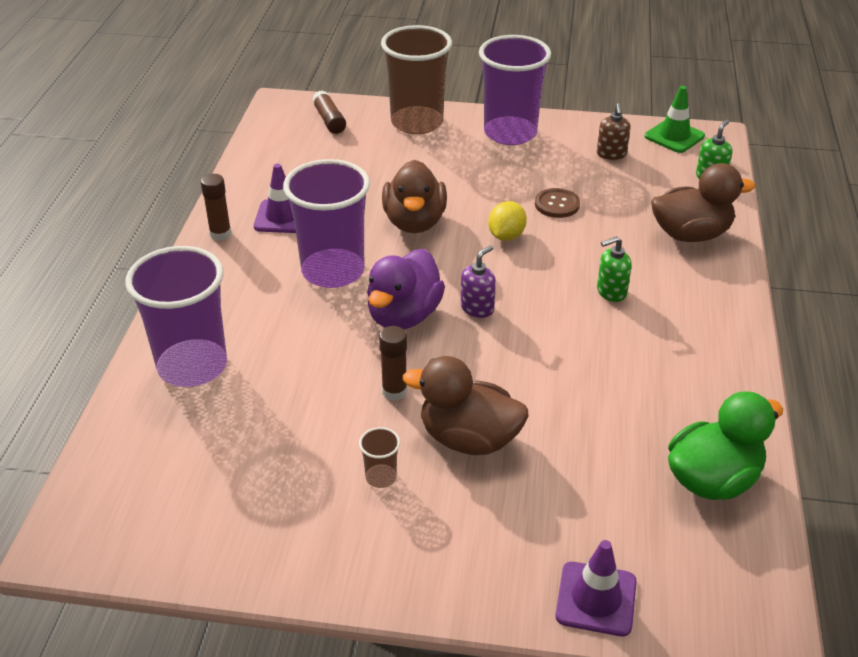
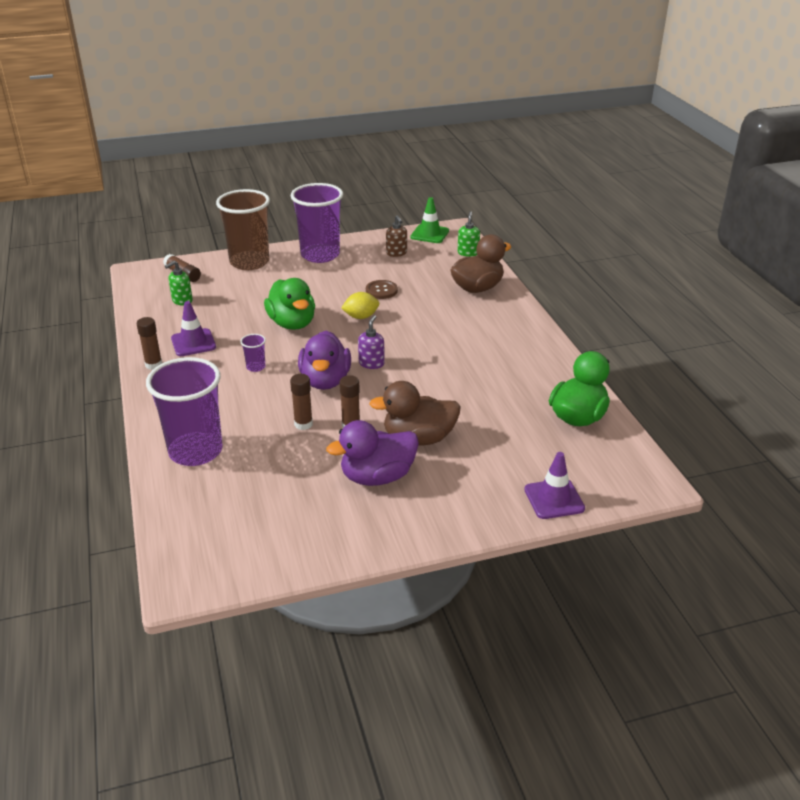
camera: 25 degrees left, 5 degrees down
(333, 271) = (256, 367): purple cup -> purple cup, size x0.40
(338, 370) = (303, 424): none -> brown glue stick
(381, 477) = (377, 477): brown cup -> purple duck
(414, 222) = (292, 323): brown duck -> green duck
(506, 236) = (361, 317): yellow lemon -> yellow lemon turned 75 degrees clockwise
(611, 292) = (450, 332): green soap dispenser -> green soap dispenser (182, 301)

